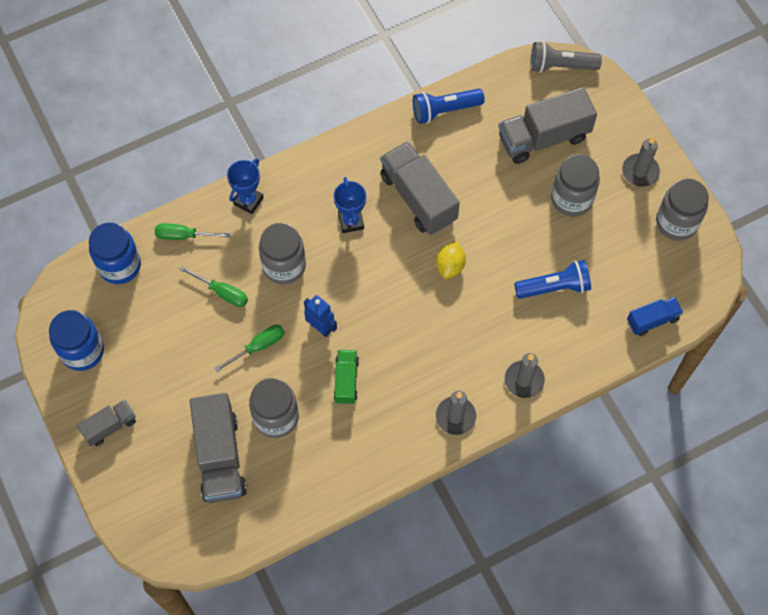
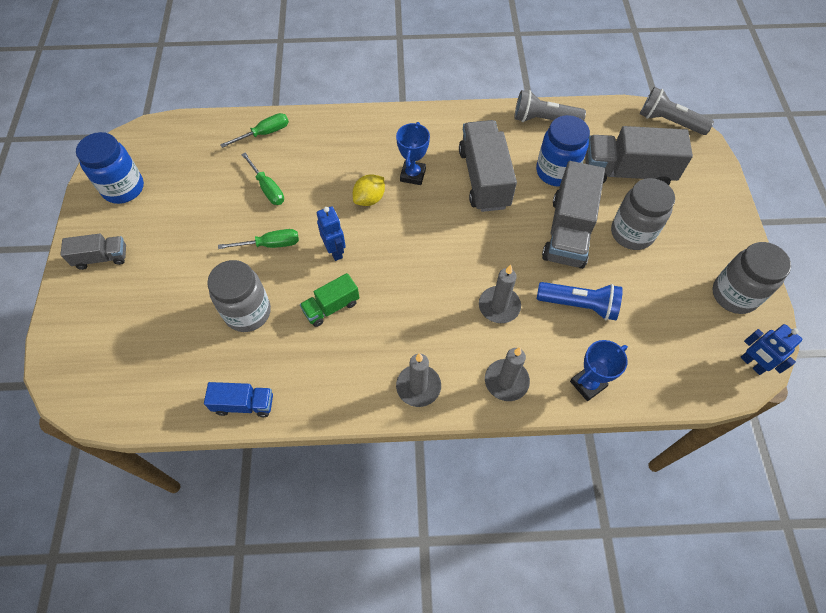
camera: 25 degrees right, 5 degrees down
(120, 266) = (198, 136): blue jar -> blue jar (556, 172)
(184, 236) = (264, 133): green screwdriver -> green screwdriver turned 120 degrees clockwise
(220, 457) = (176, 325): grey truck -> grey truck (568, 231)
(248, 201) = (334, 127): blue trophy -> blue trophy (588, 384)
(284, 266) = (333, 188): grey jar -> none
(346, 380) = (331, 307): green truck -> green truck turned 150 degrees counterclockwise
(445, 110) = (544, 120): blue flashlight -> grey flashlight
(450, 266) = (484, 246): yellow lemon -> yellow lemon (369, 199)
(640, 171) = (713, 234): grey candle -> grey candle (499, 306)
(652, 320) = (671, 379): blue truck -> blue truck (244, 404)
(710, 279) = (752, 364): none -> blue robot

